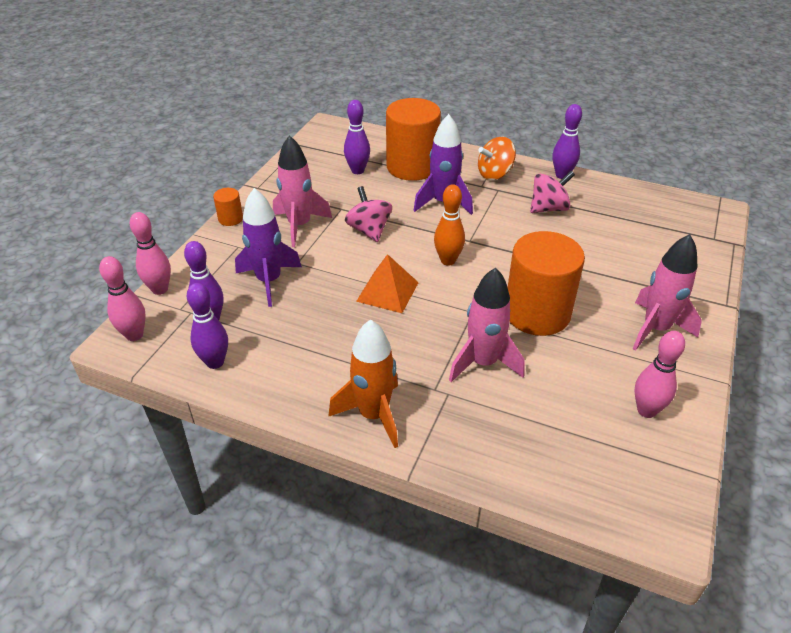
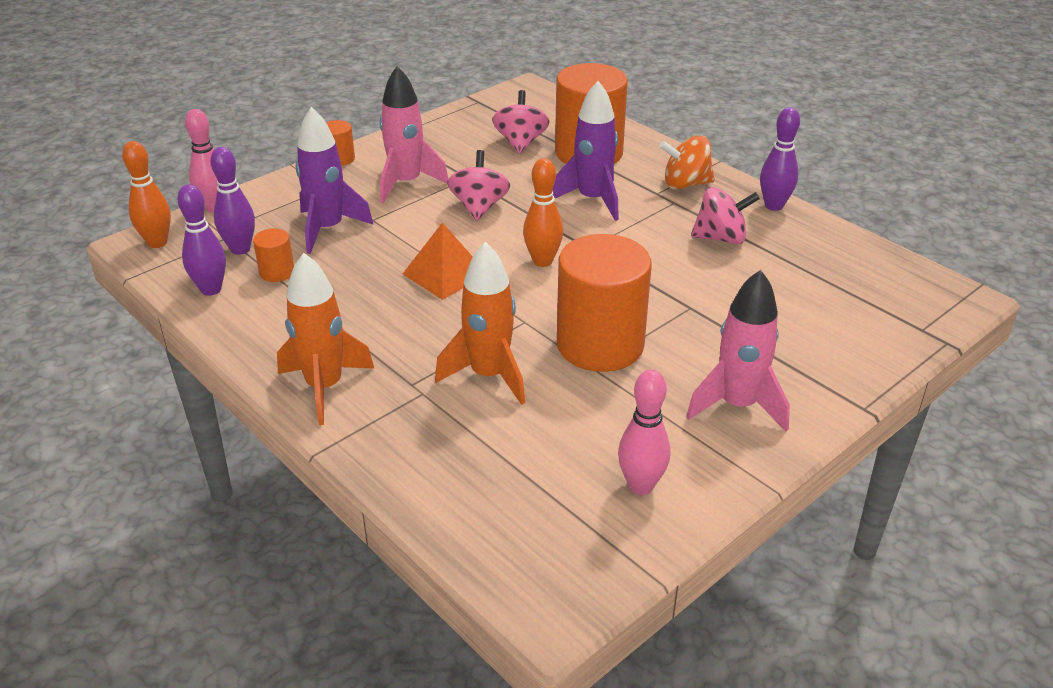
camera: 25 degrees right, 5 degrees down
(134, 335) = (157, 243): pink bowling pin -> orange bowling pin
(258, 330) = (277, 272): none -> orange cylinder
(357, 170) = (520, 143): purple bowling pin -> pink spinning top
(483, 363) = (489, 375): pink rocket -> orange rocket

